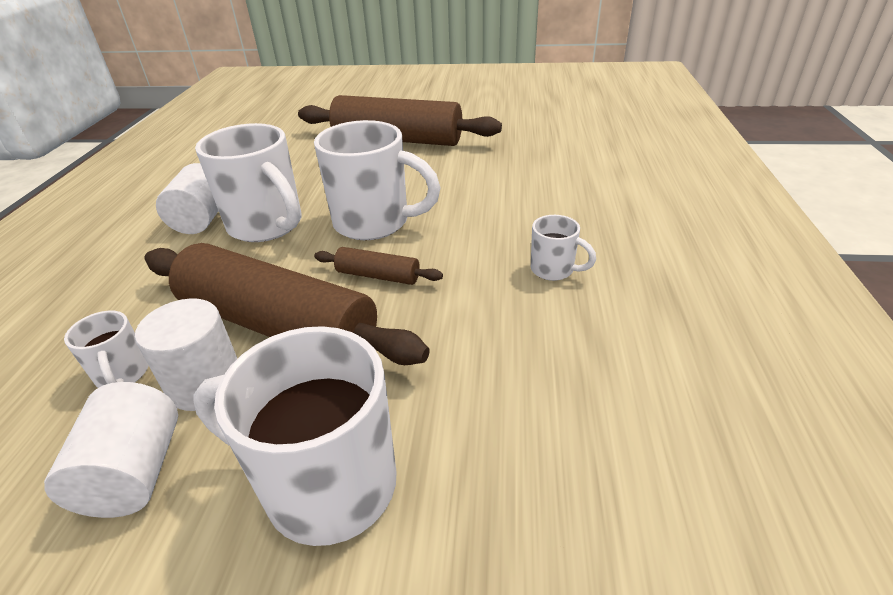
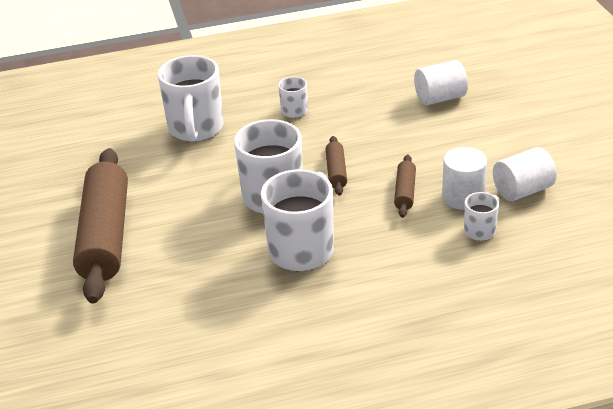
camera: 110 degrees left, 0 degrees up
(202, 220) = (311, 294): white cylinder -> white cylinder (440, 98)
(278, 325) = (405, 192): brown rolling pin -> brown rolling pin, size x0.44
(325, 484) = (483, 137): white mug -> white mug (196, 129)

